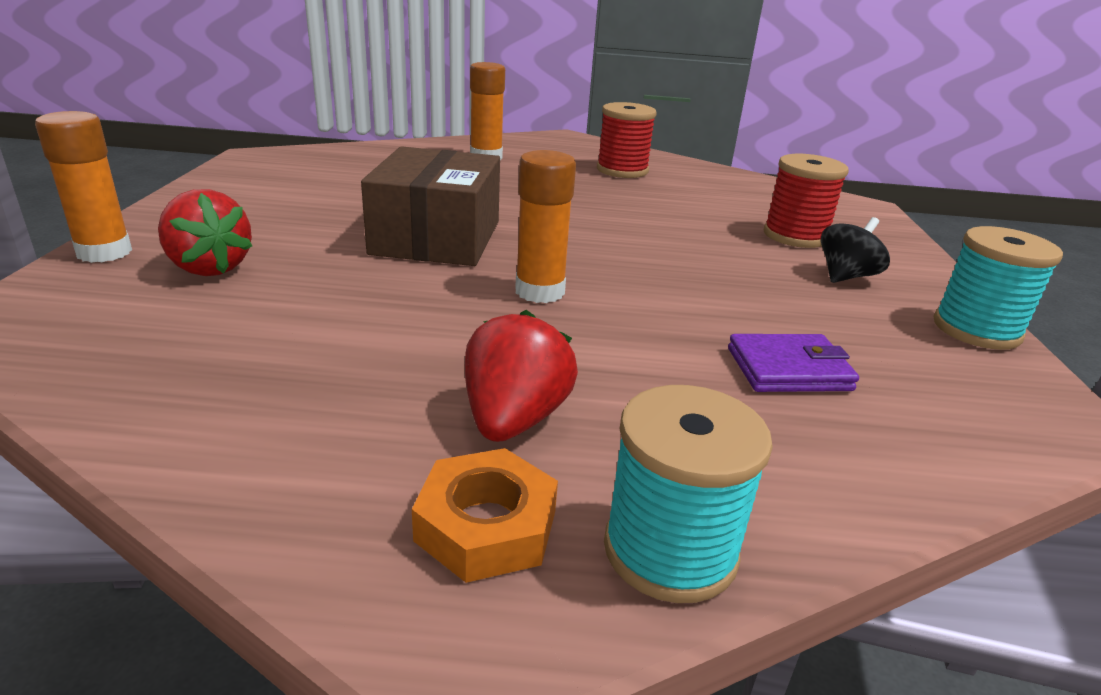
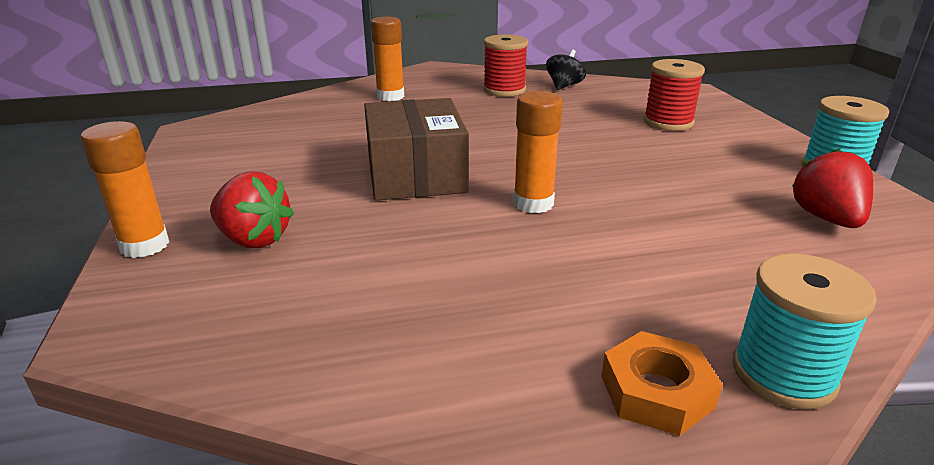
camera: 15 degrees left, 0 degrees up
(514, 419) = (604, 308): red strawberry -> red strawberry (826, 219)
(788, 369) = (746, 225): purple wallet -> none
(846, 276) = (725, 147): black spinning top -> black spinning top (564, 86)

